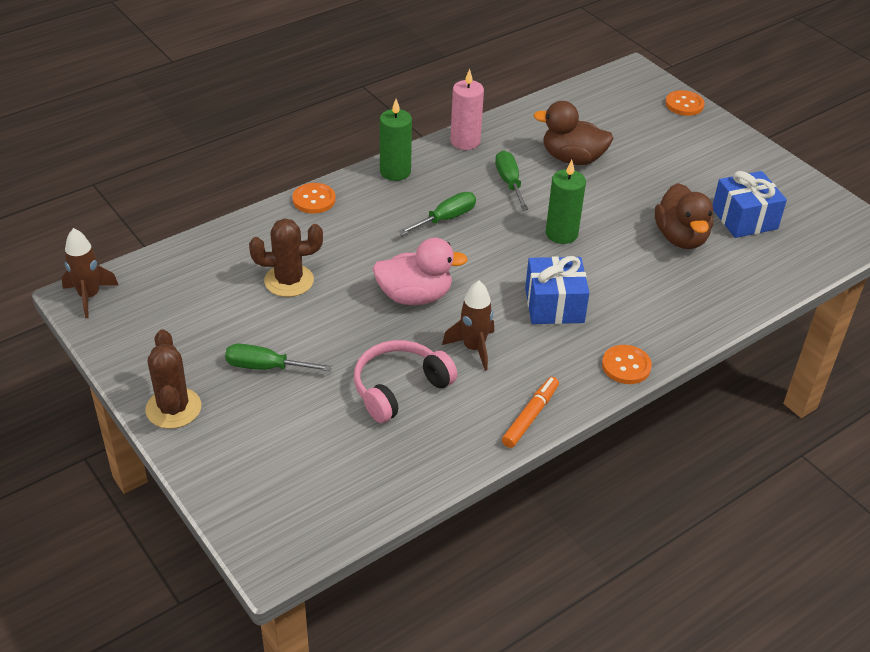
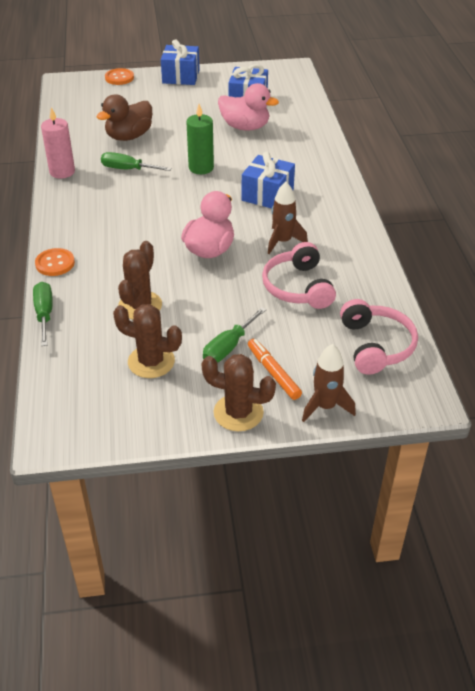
camera: 60 degrees left, 0 degrees up
(89, 296) = (56, 431): brown rocket -> brown rocket (325, 406)
(211, 320) = (151, 362): none -> brown cactus
(339, 486) = (375, 345): none -> pink headphones
(395, 172) = (63, 214): green candle -> none
(446, 218) = (139, 209): green screwdriver -> green screwdriver (44, 314)
(530, 416) = (362, 240): orange marker -> orange marker (273, 373)
(626, 366) = (343, 188): orange button -> none
(681, 237) = (245, 127): brown duck -> pink duck
(738, 147) = (181, 76): none -> blue gift

